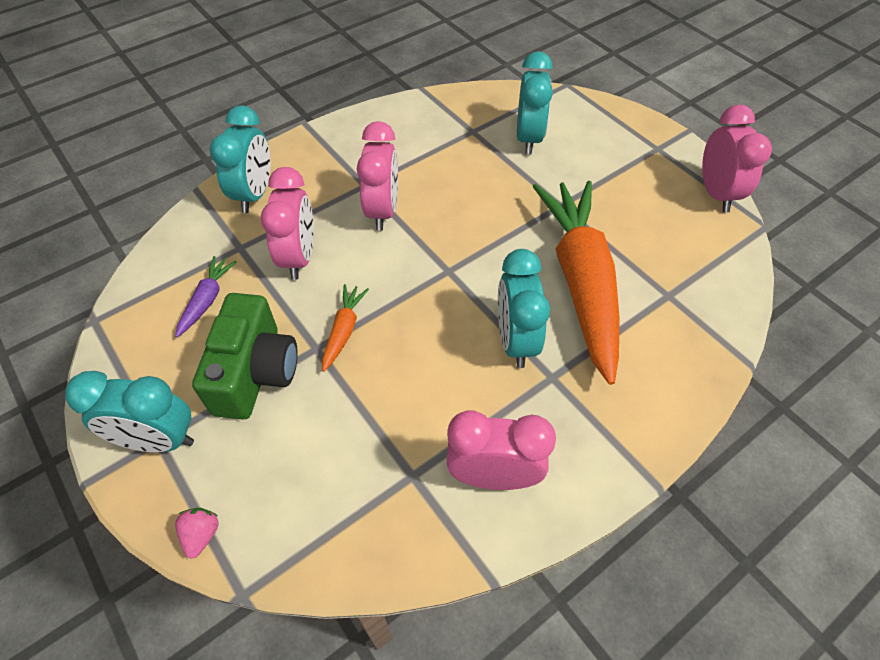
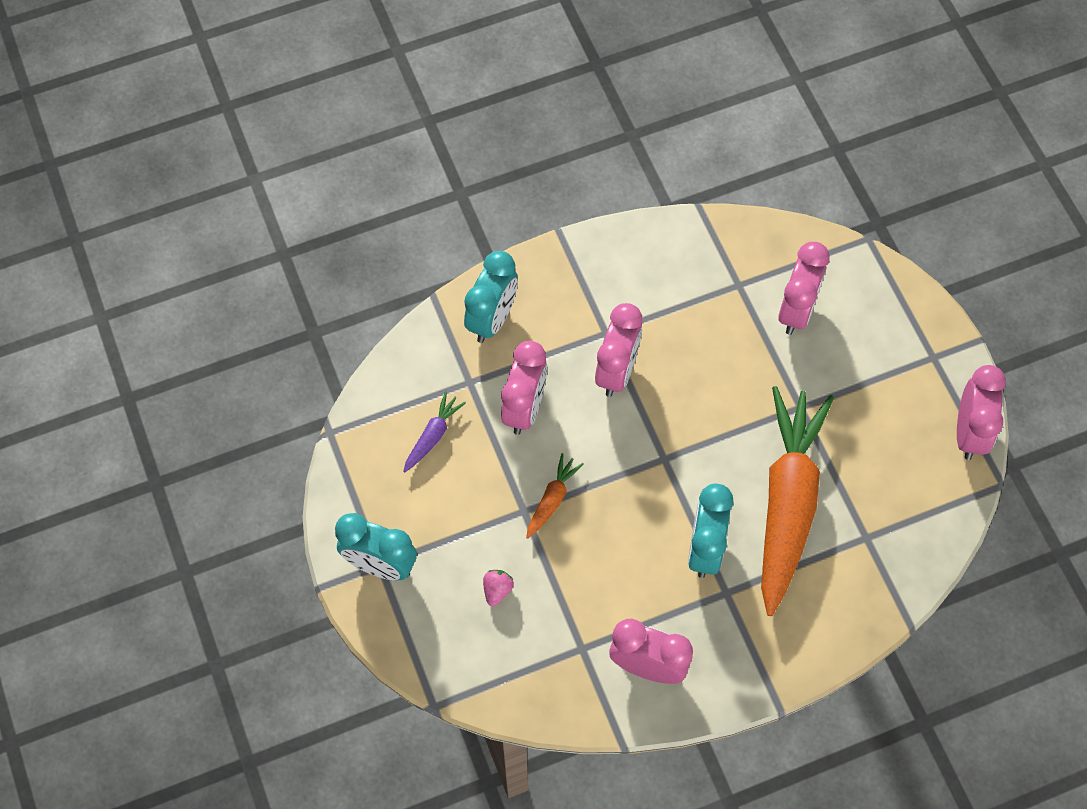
camera: 15 degrees right, 10 degrees up
(201, 535) = (408, 653): pink strawberry -> pink strawberry (497, 590)
(255, 373) = (467, 522): green camera -> none
(528, 138) = (796, 310): turquoise clock -> pink clock

